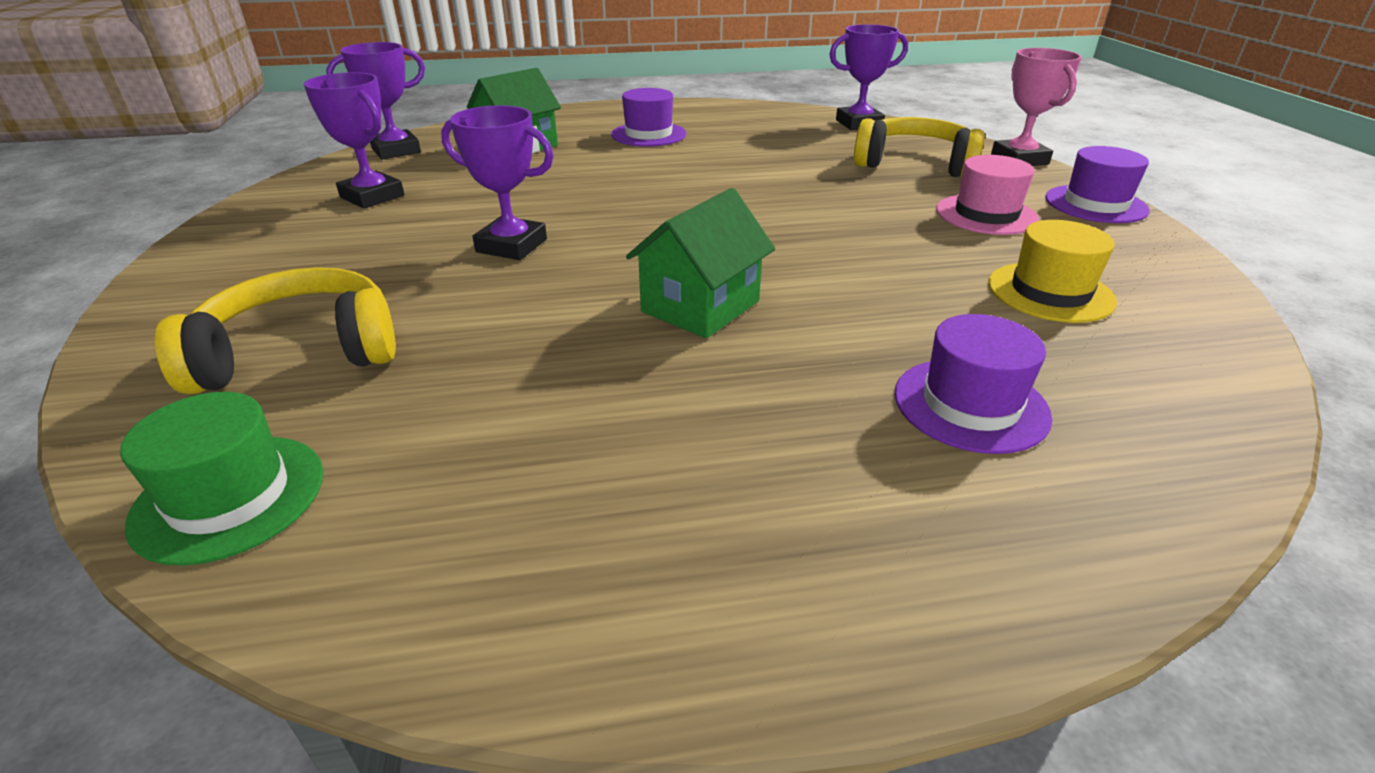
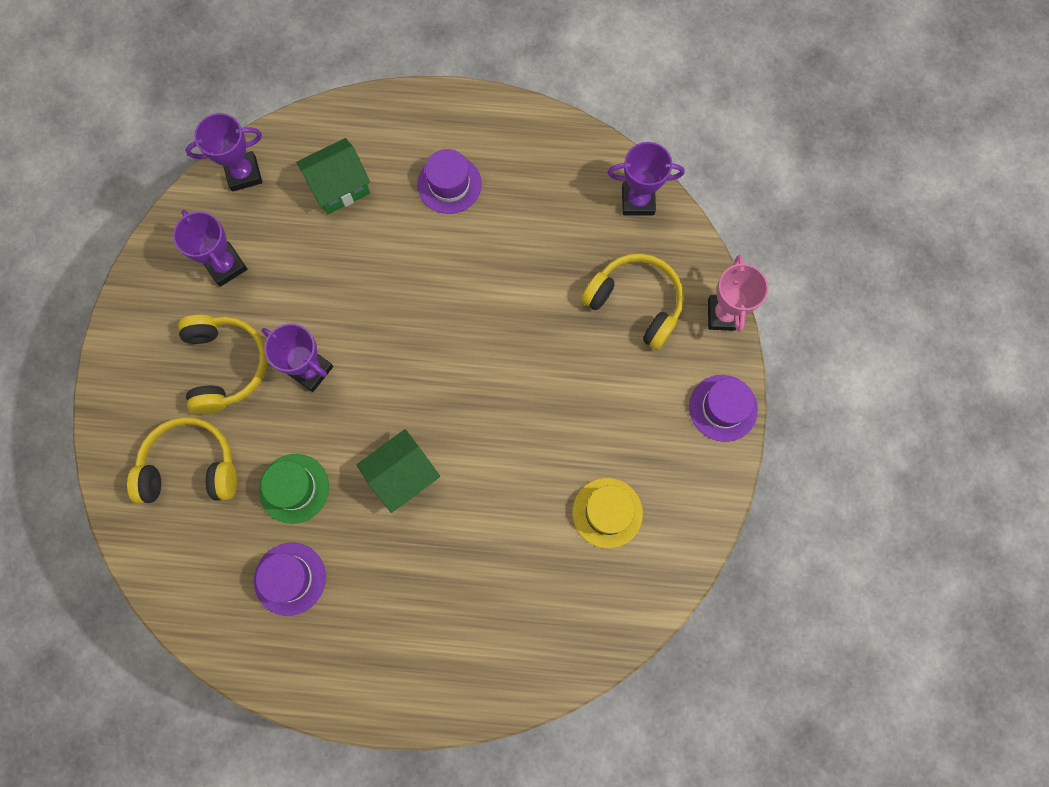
camera: 15 degrees right, 40 degrees up
(229, 497) = (170, 574): green hat -> green hat (294, 488)
(373, 258) = (226, 365): none -> yellow headphones
(970, 404) = (499, 599): purple hat -> purple hat (290, 578)
(986, 214) = (635, 404): pink hat -> none

